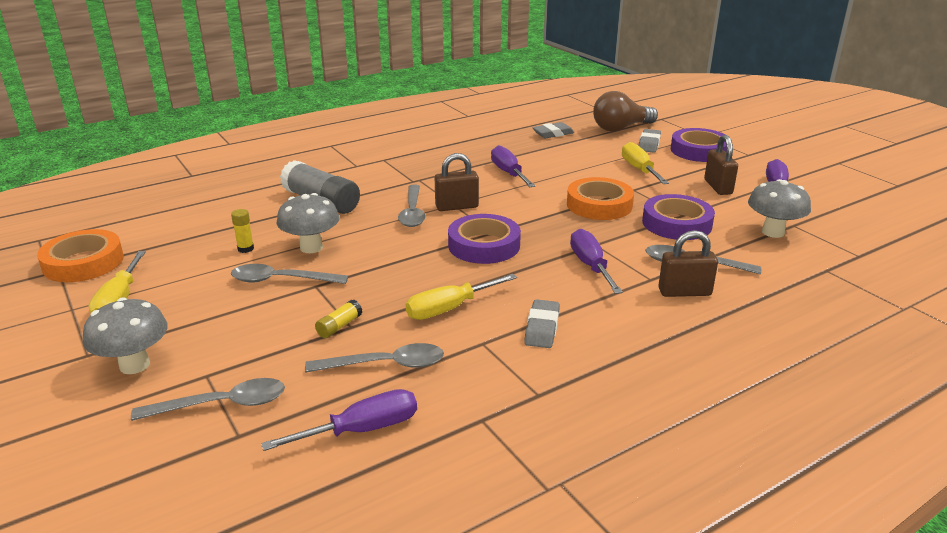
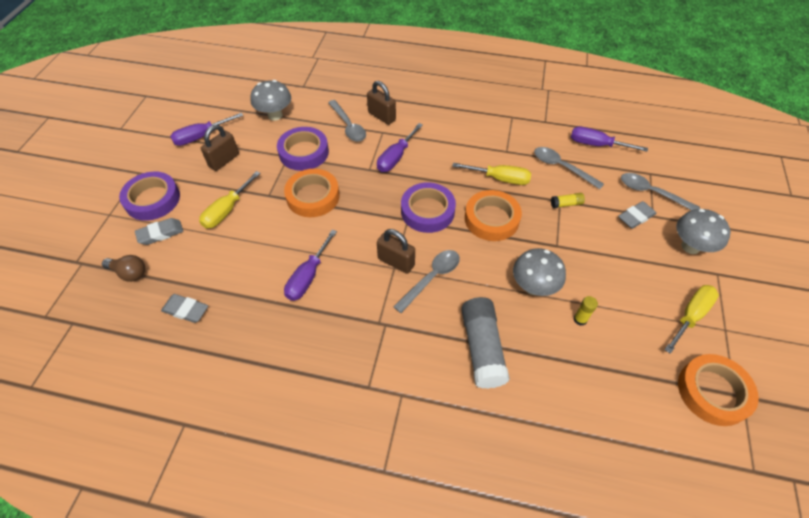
camera: 135 degrees left, 25 degrees up
(281, 280) = (574, 265): grey spoon -> none
(411, 271) = (491, 219): none -> orange tape
(542, 328) = (471, 141): grey eraser -> grey eraser (635, 217)
(620, 128) = (129, 273): brown light bulb -> brown light bulb, size x0.60

